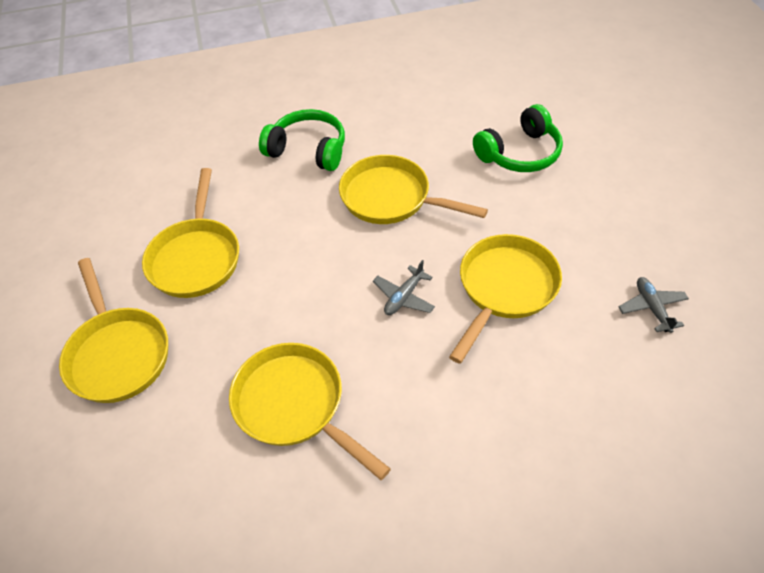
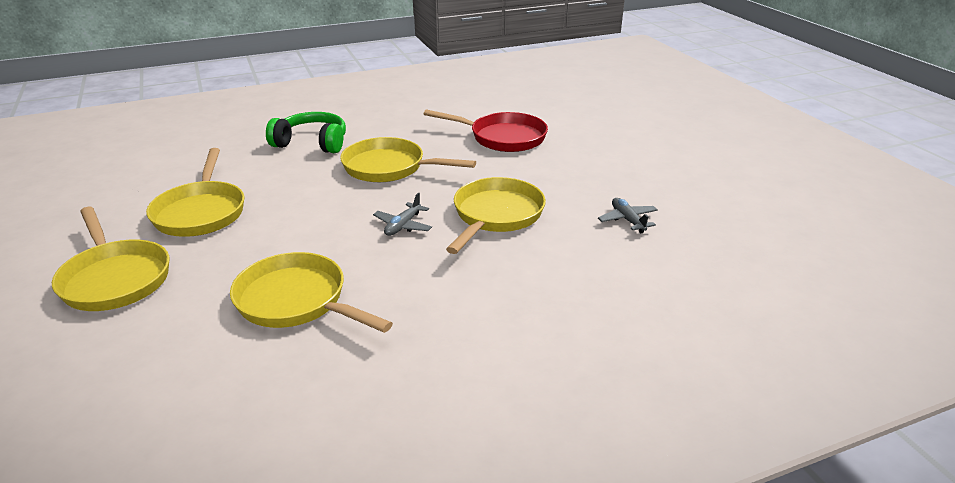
camera: 10 degrees left, 20 degrees down
(519, 153) = (503, 138): green headphones -> red pan

